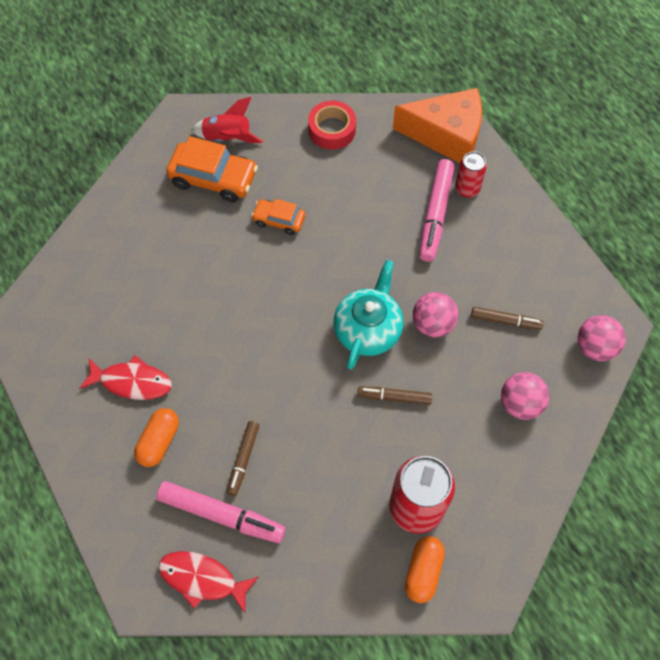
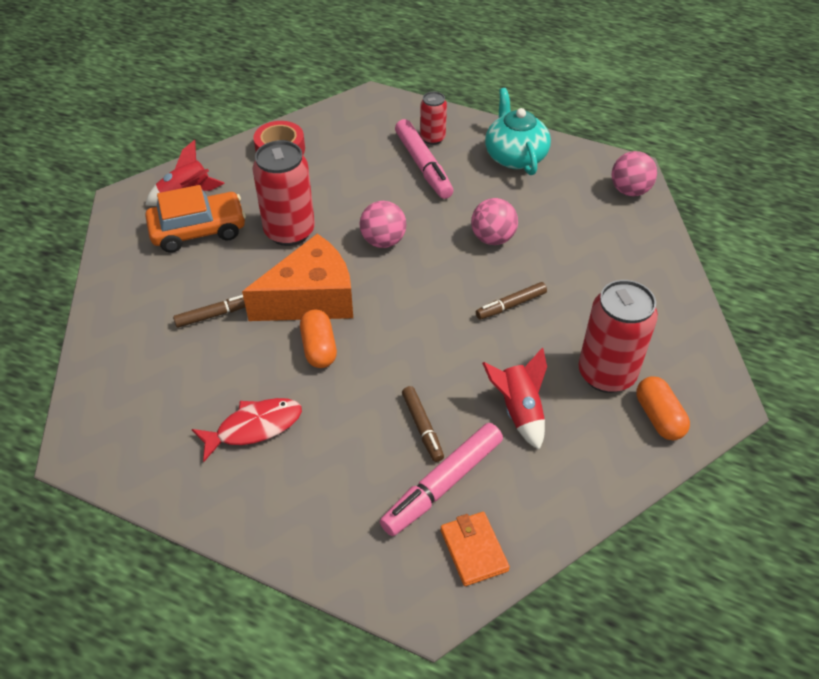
camera: 35 degrees left, 15 degrees down
(159, 441) = (326, 461): orange capsule -> orange capsule (319, 348)
(202, 579) = (474, 550): red fish -> orange wallet
(221, 515) = (443, 484): pink marker -> pink marker turned 150 degrees clockwise
(279, 220) = (289, 232): orange car -> red can
(323, 493) = (519, 410): none -> red rocket
(368, 329) = (442, 269): turquoise teapot -> turquoise teapot (515, 156)
(446, 135) = (382, 112): orange cheese -> orange cheese (311, 299)
(505, 321) = (547, 207): brown marker -> brown marker (214, 315)
(520, 404) = (613, 255): pink ball -> pink ball (383, 241)

